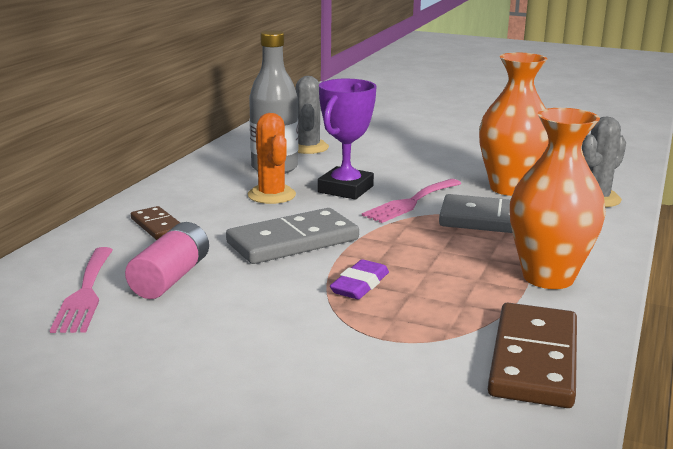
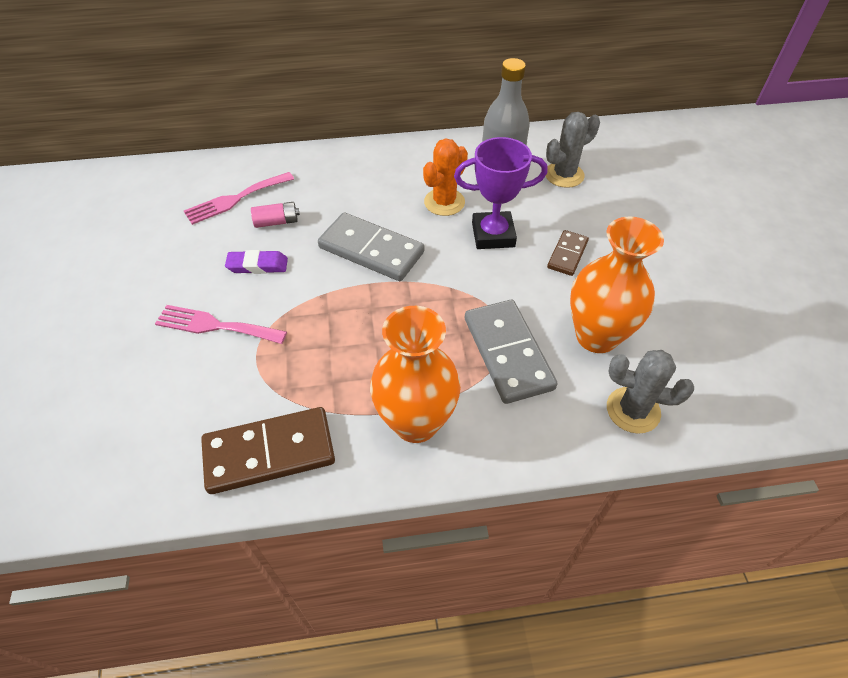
camera: 60 degrees right, 30 degrees up
(157, 226) = (346, 178): brown domino -> brown domino (567, 254)
(171, 278) = (277, 222): pink battery -> pink battery, size x0.65
(360, 285) = (325, 314): purple eraser -> purple eraser (257, 265)
(410, 202) = (500, 283): pink fork -> pink fork (215, 325)

